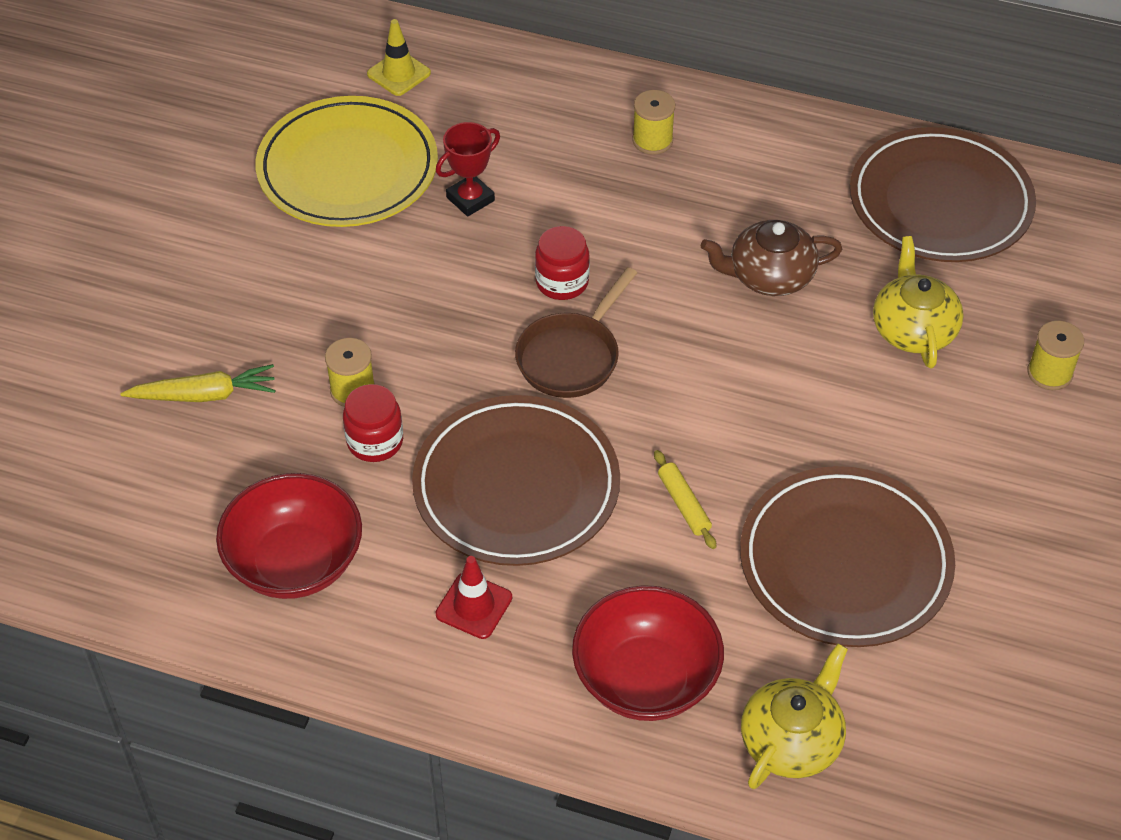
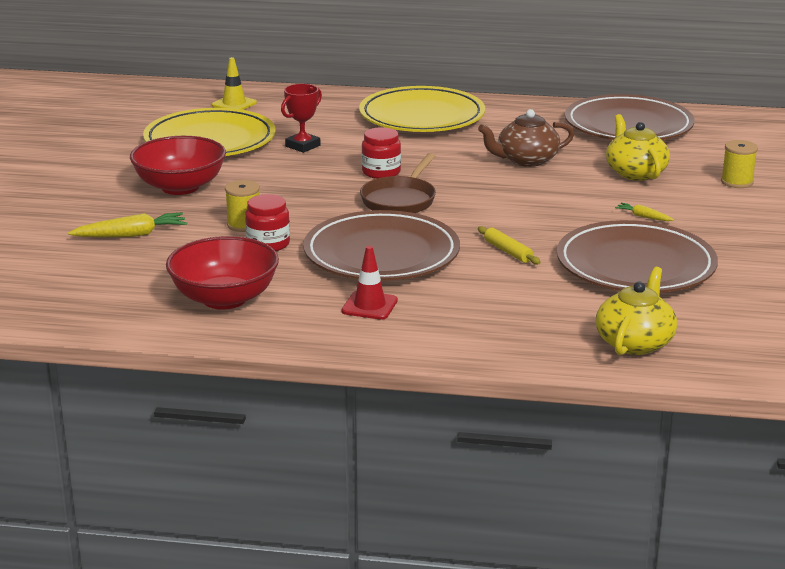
camera: 10 degrees left, 25 degrees down
(646, 679) = (513, 325): red bowl -> red bowl (180, 187)
(652, 140) = (422, 117): yellow spool -> yellow plate
(891, 444) = (643, 217): none -> yellow carrot

